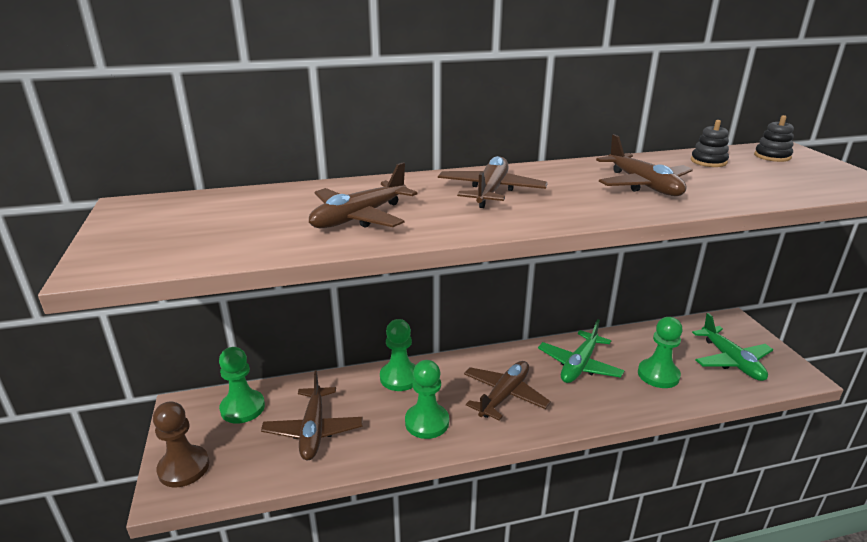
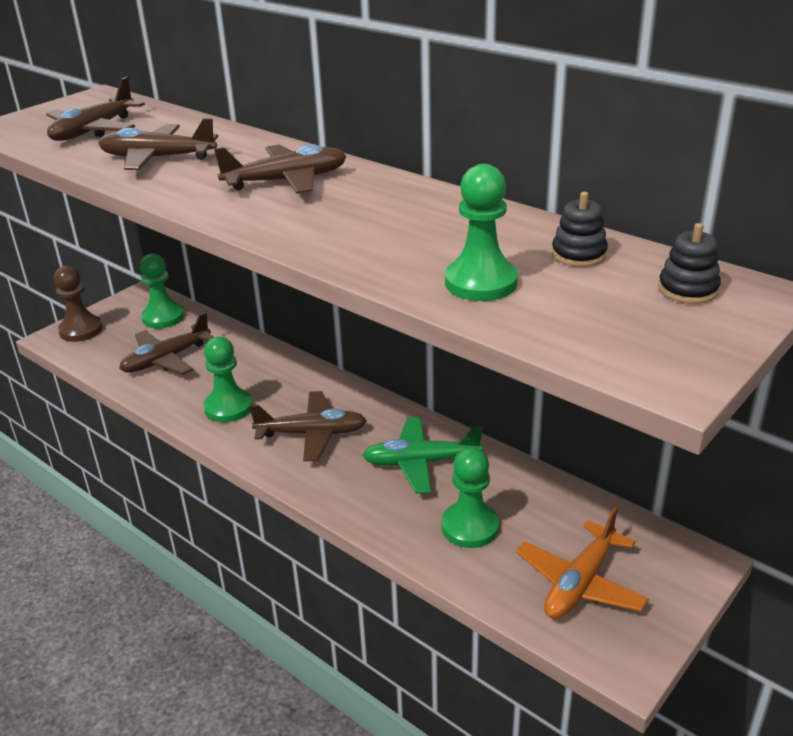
camera: 55 degrees right, 5 degrees up
(400, 377) = (277, 366): green pawn -> green pawn (481, 282)
(643, 185) = (414, 238): brown plane -> brown plane (93, 131)
(731, 361) = (580, 583): green plane -> orange plane

